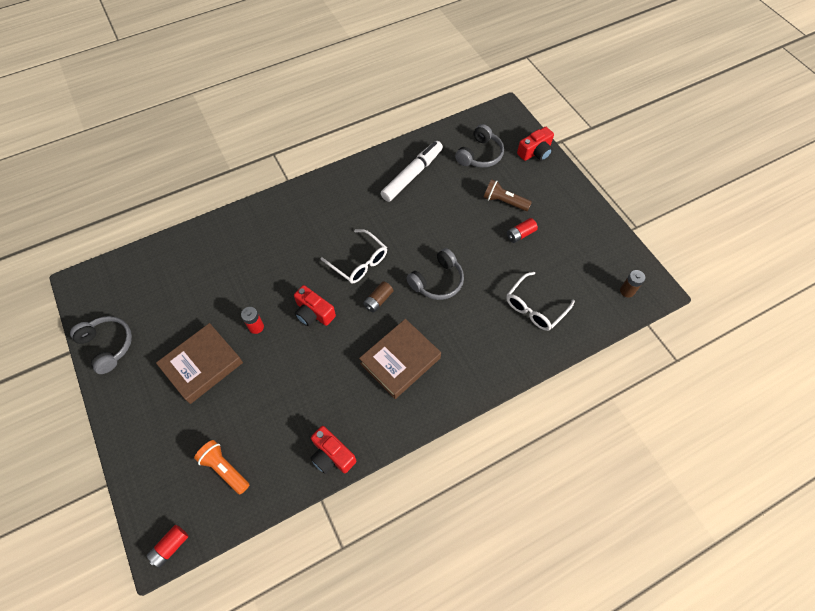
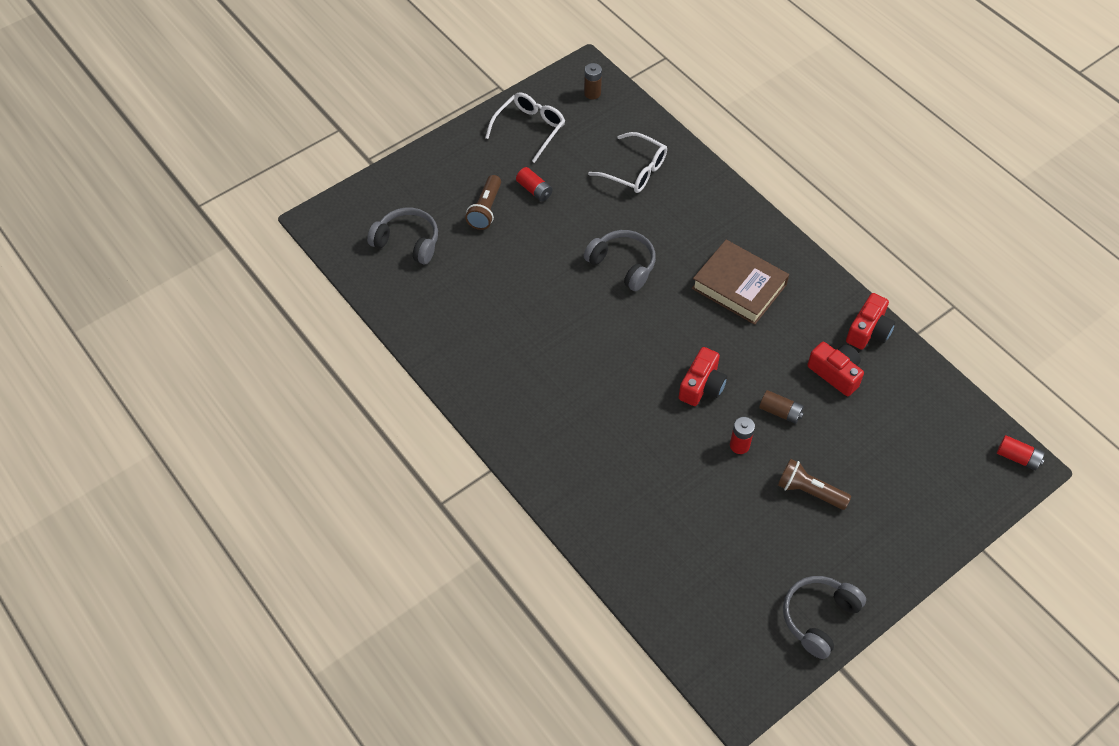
camera: 100 degrees left, 5 degrees down
(202, 365) = (809, 491): brown book -> brown flashlight
(225, 469) = (921, 429): orange flashlight -> none
(359, 262) = (615, 351): white glasses -> white glasses (529, 129)
(378, 300) = (665, 320): brown battery -> brown battery (780, 412)
(412, 175) = (456, 314): white marker -> none
(535, 152) = (394, 183): red camera -> red camera (835, 373)

